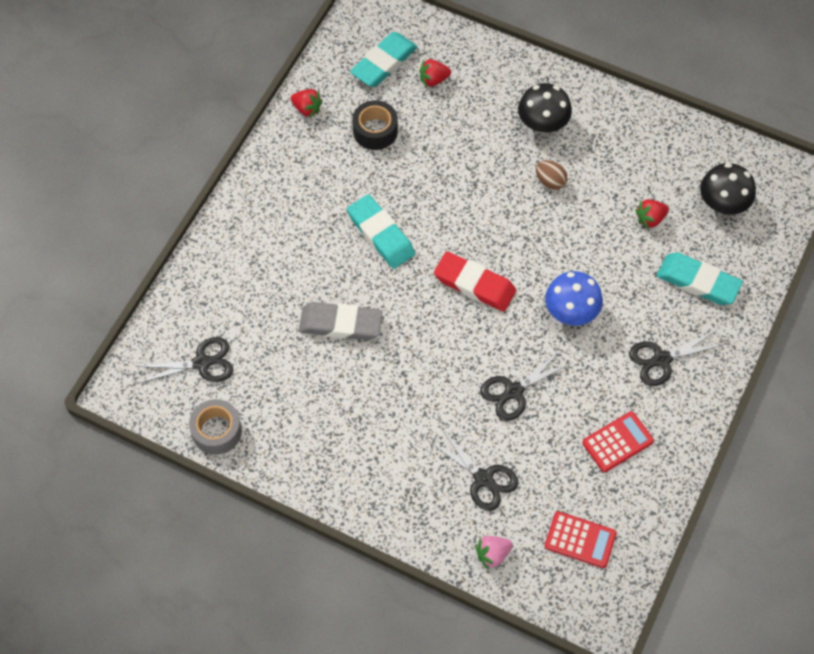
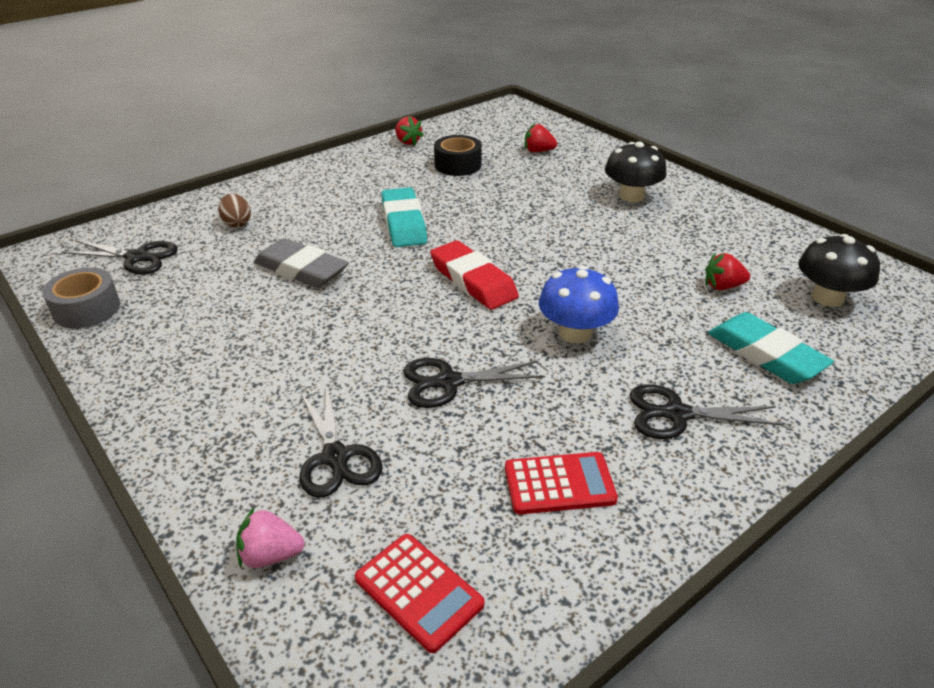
camera: 25 degrees right, 25 degrees down
(384, 63) = (499, 134): turquoise eraser -> none
(550, 181) = (614, 232): brown egg -> brown egg (237, 223)

